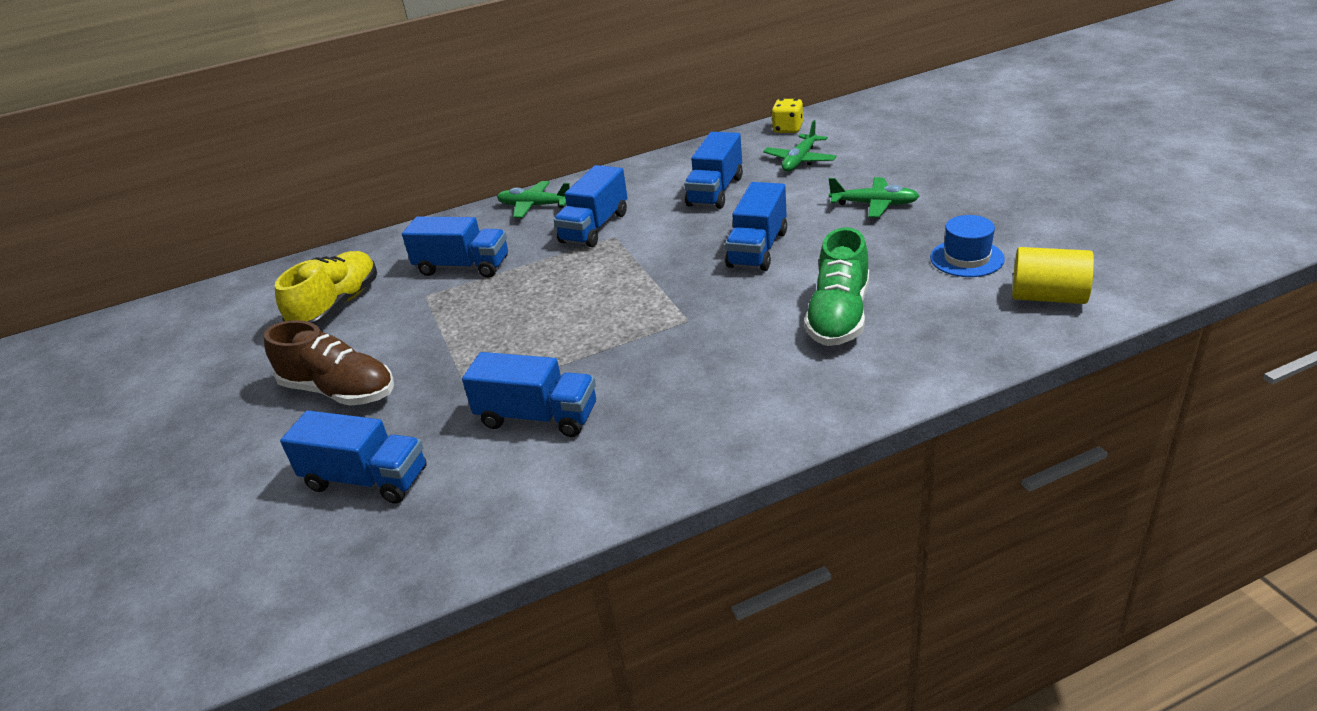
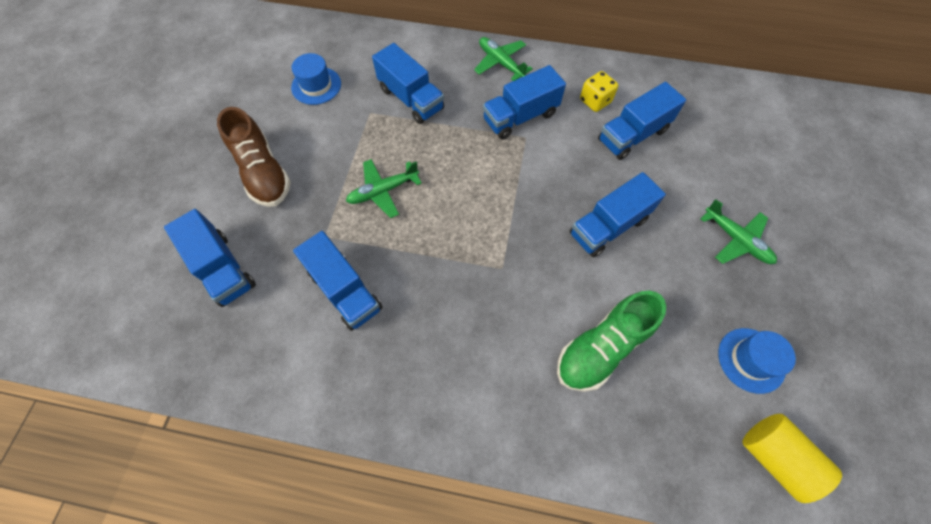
camera: 30 degrees right, 30 degrees up
(337, 306) = (316, 86): yellow shoe -> blue hat
(788, 129) = (748, 95): yellow dice -> yellow dice (595, 101)
(800, 160) = (724, 142): green plane -> green plane (383, 191)

